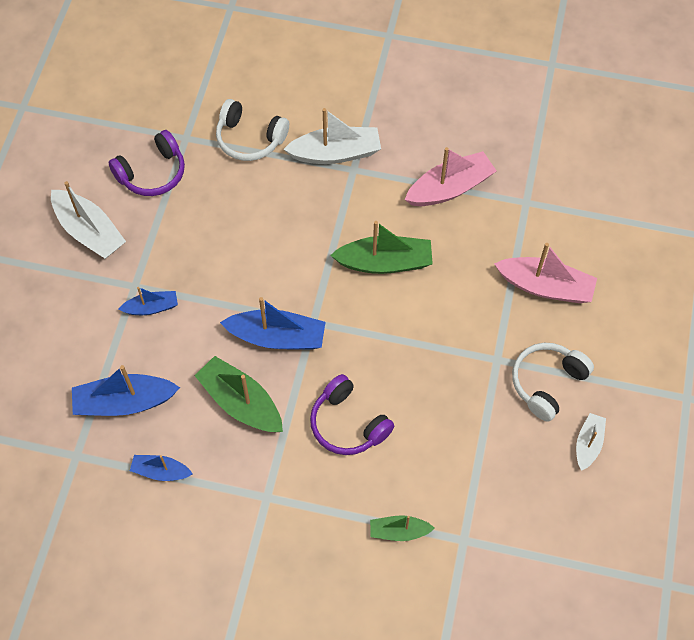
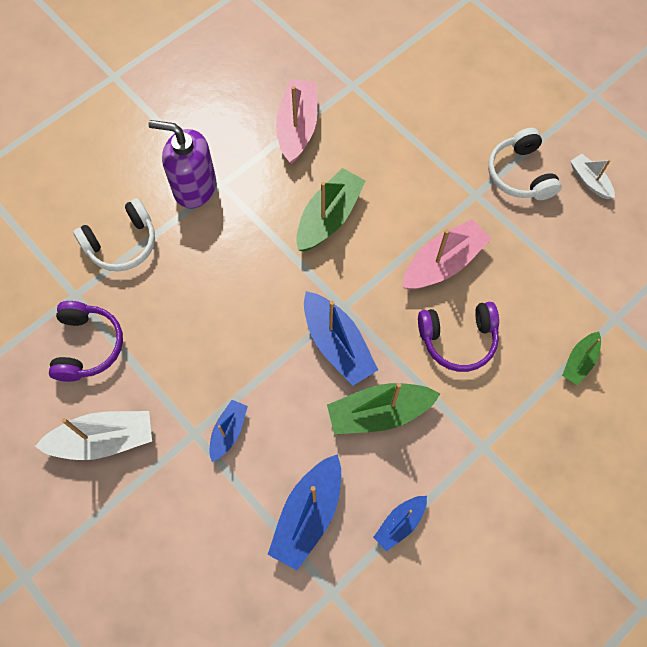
camera: 55 degrees left, 5 degrees up
(277, 337) = (337, 344): blue boat -> blue boat turned 105 degrees clockwise
(335, 153) = (194, 187): white boat -> purple soap dispenser
(545, 286) = (437, 121): pink boat -> pink boat (443, 263)

